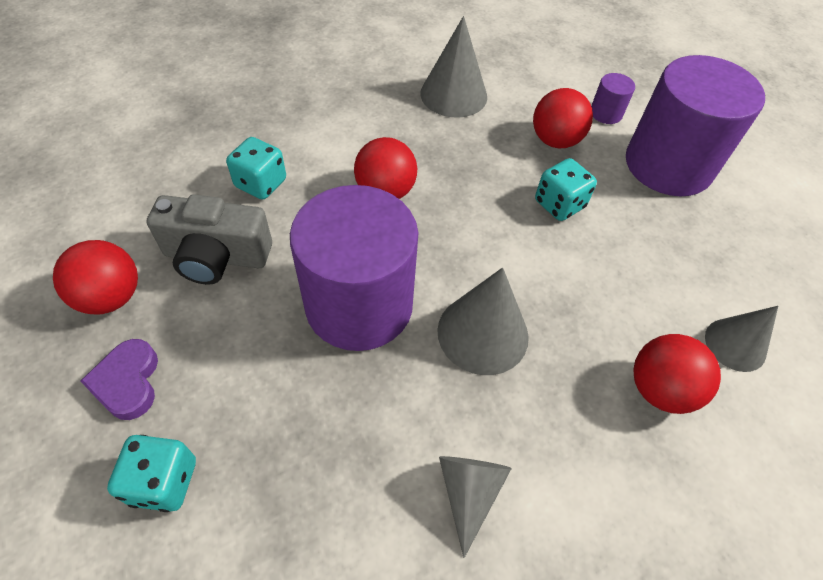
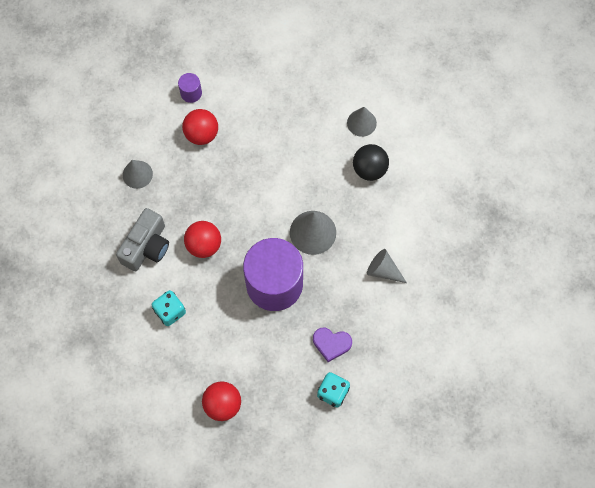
camera: 65 degrees left, 15 degrees up
(127, 382) = (277, 402): purple heart -> purple heart (331, 344)
(216, 256) = (216, 347): grey camera -> grey camera (147, 246)
(453, 95) = (137, 174): grey cone -> grey cone, size x0.66
(559, 204) = (250, 157): turquoise dice -> none
(659, 389) = (369, 169): red ball -> black ball
(668, 165) = (245, 83): purple cylinder -> none

